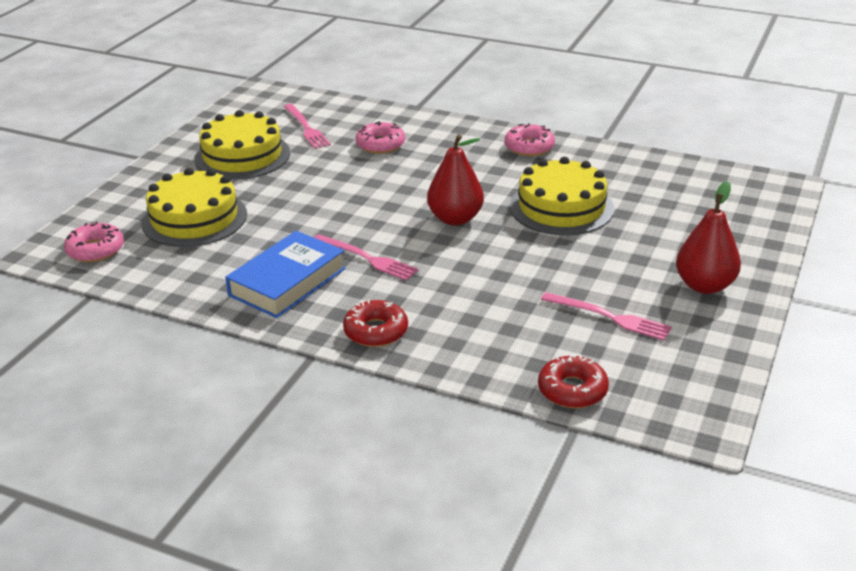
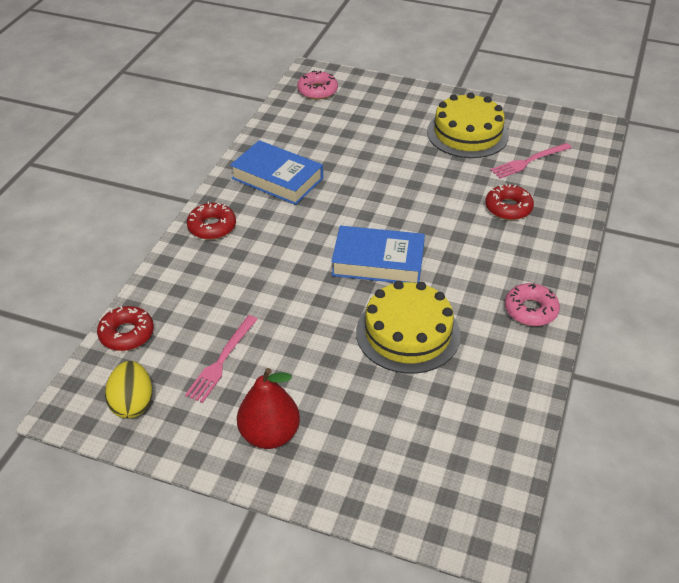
camera: 85 degrees right, 10 degrees up
(194, 218) = (364, 124): yellow cake -> none
(367, 258) = (311, 215): pink fork -> none
(380, 145) = (508, 208): pink donut -> red donut
(455, 219) = (378, 261): red pear -> blue book
(682, 377) = (132, 404): none -> yellow egg

